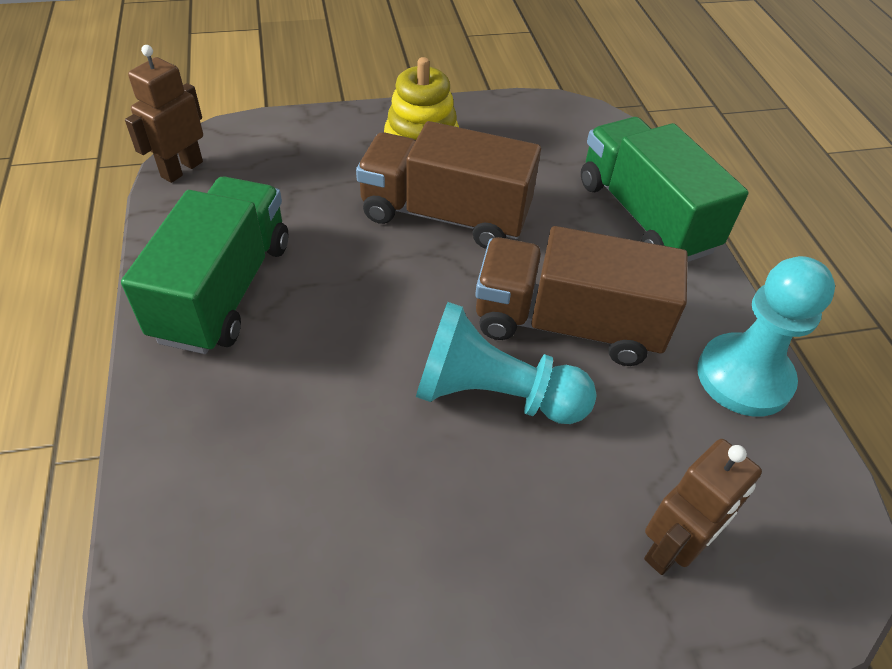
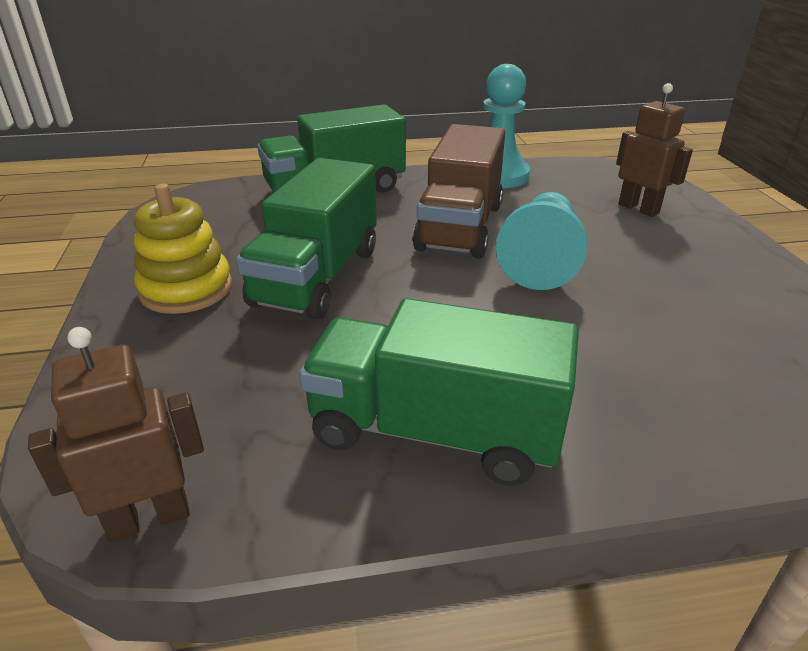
camera: 85 degrees left, 15 degrees down
(181, 169) = (149, 518): brown robot -> brown robot turned 120 degrees clockwise
(445, 215) = (317, 276): brown truck -> green truck

